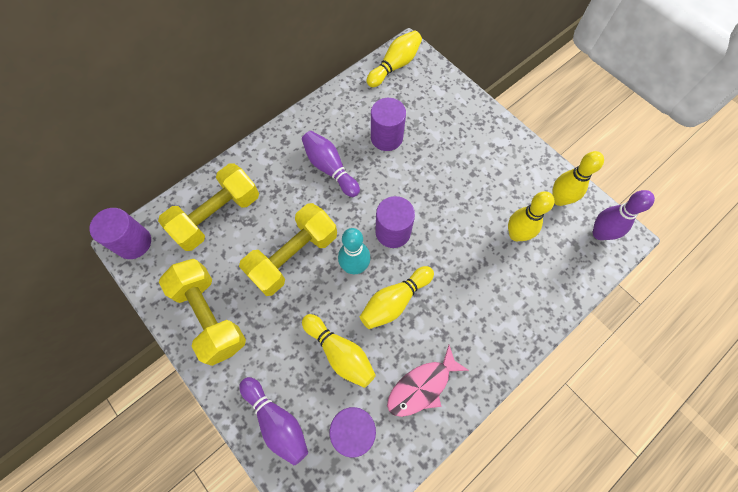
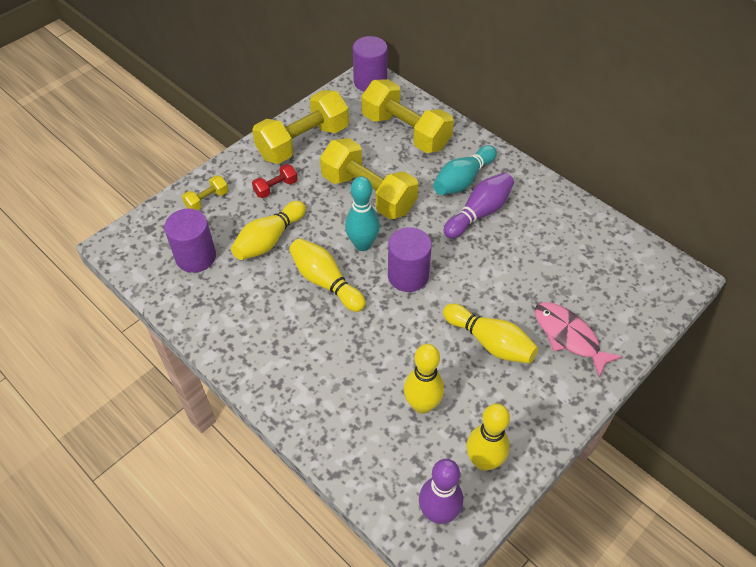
camera: 85 degrees right, 15 degrees down
(271, 346) = (275, 188): none -> red dumbbell
(277, 421) = (207, 200): purple bowling pin -> yellow dumbbell
(289, 175) = (463, 180): none -> turquoise bowling pin
(386, 137) = (534, 262): purple cylinder -> none
(395, 66) = (649, 264): yellow bowling pin -> yellow bowling pin (490, 342)
(422, 386) = (235, 310): pink fish -> pink fish (568, 336)

